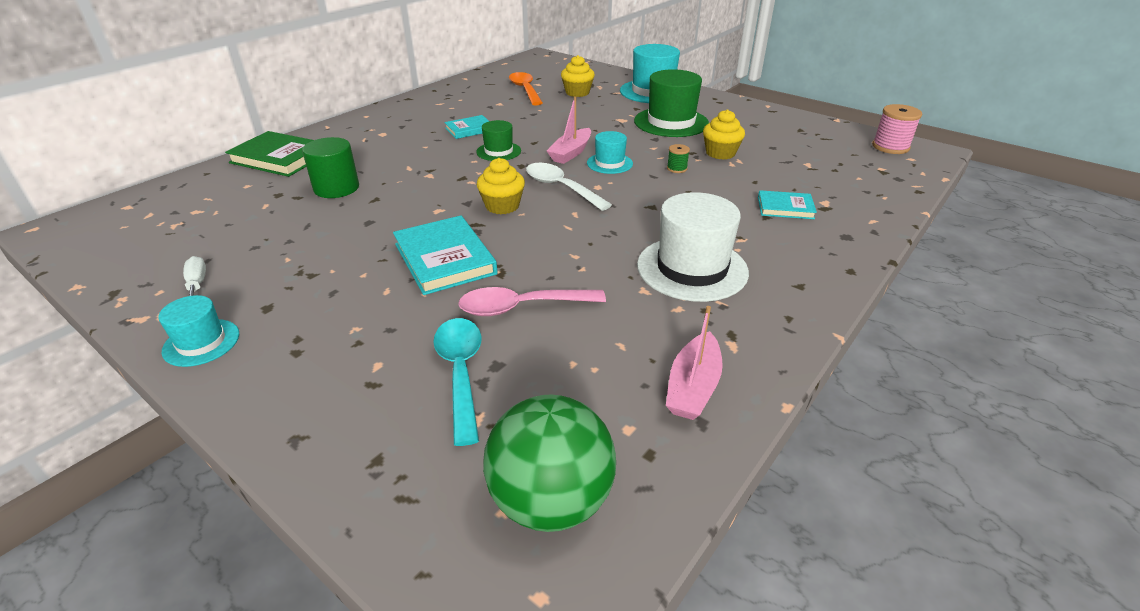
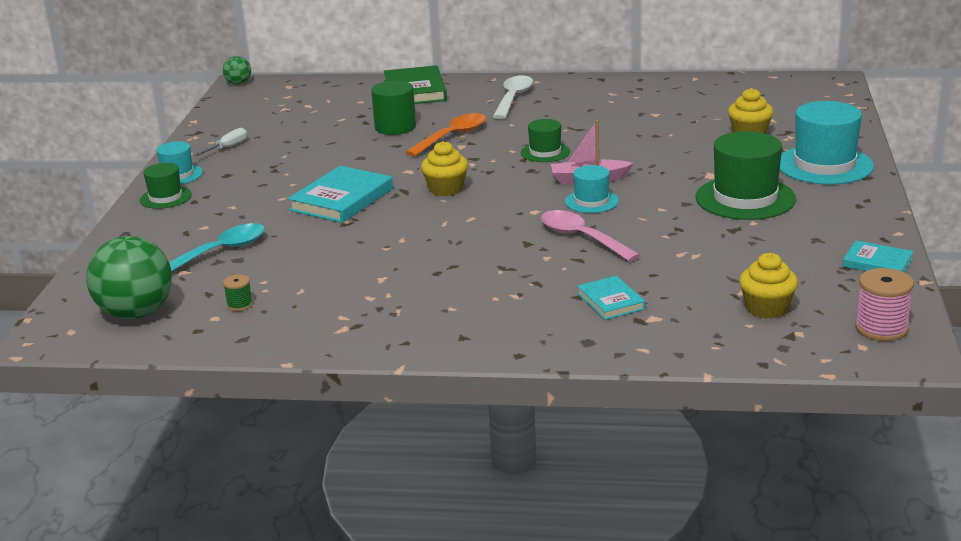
camera: 60 degrees right, 10 degrees down
(48, 230) = (238, 83): none -> green ball
(248, 371) = (165, 197): none -> green hat
(469, 129) = (573, 125): turquoise book -> turquoise book (877, 263)
(522, 307) = (310, 245): pink spoon -> pink spoon (582, 238)
(525, 90) = (712, 111): orange spoon -> orange spoon (452, 136)
(561, 188) = (510, 198): white spoon -> white spoon (513, 98)
(677, 168) = (626, 232): green spool -> green spool (239, 305)
(692, 268) = (437, 287): white hat -> none
(693, 387) = (277, 327): pink boat -> none
(720, 153) = (699, 242): yellow cupcake -> yellow cupcake (767, 308)

